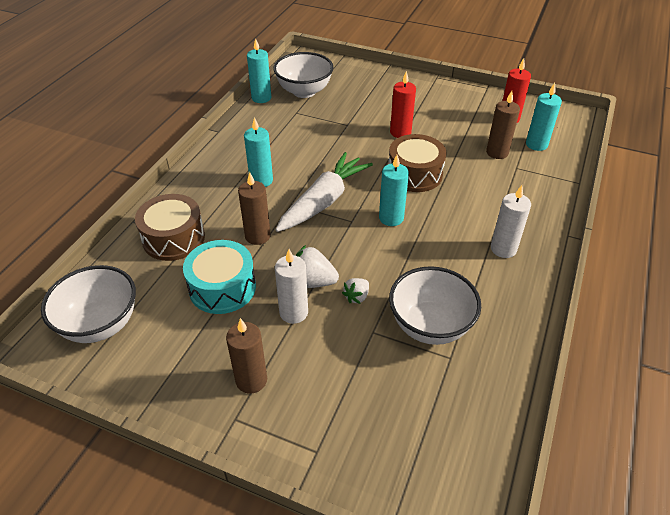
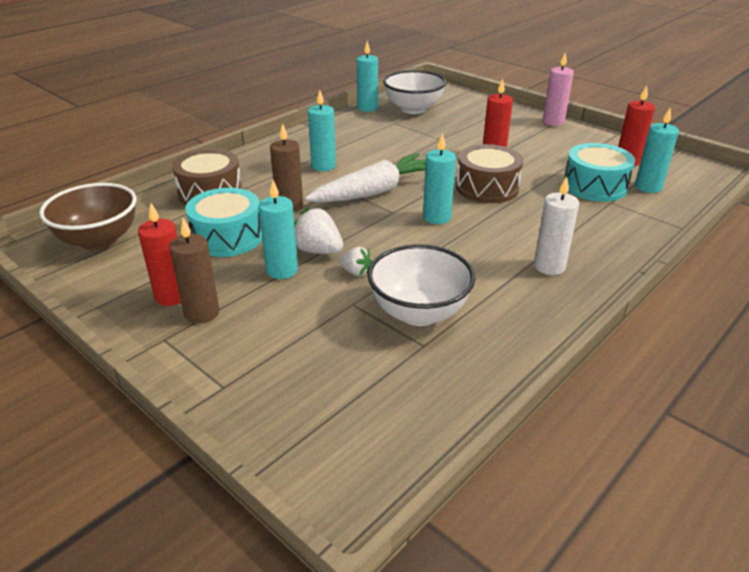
camera: 20 degrees right, 10 degrees down
(100, 324) = (99, 240): white bowl -> brown bowl
(213, 369) = (172, 296): none -> red candle
(293, 312) = (282, 270): white candle -> turquoise candle
(356, 297) = (355, 272): white strawberry -> white strawberry turned 120 degrees counterclockwise
(430, 84) = (553, 122): none -> pink candle
(497, 152) = (595, 186): brown candle -> turquoise drum

